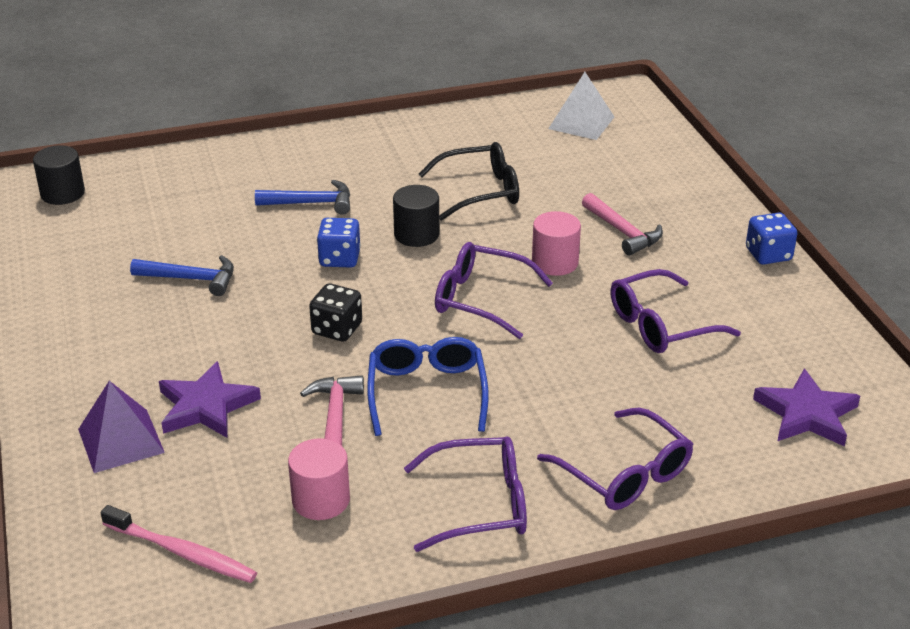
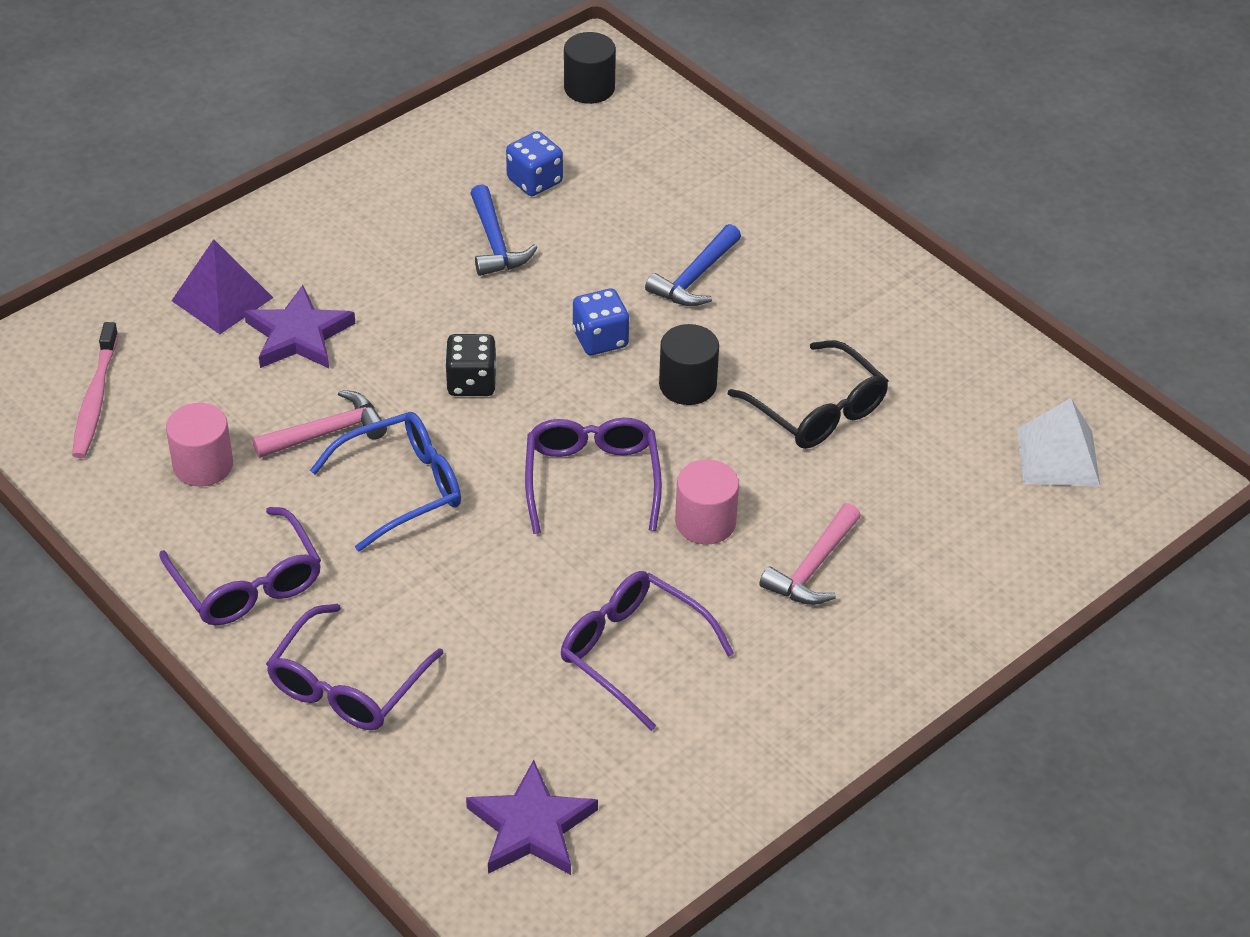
camera: 65 degrees right, 10 degrees up
(311, 203) = (695, 277): blue hammer -> blue hammer turned 60 degrees clockwise
(768, 254) = (853, 725): blue dice -> blue dice (534, 181)

